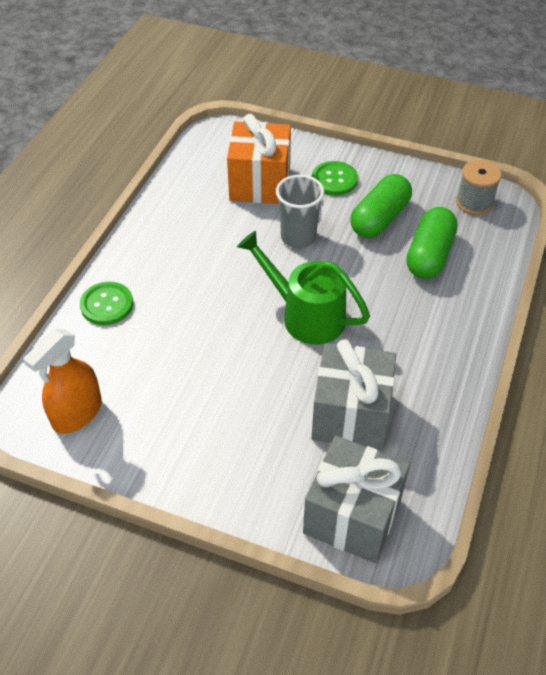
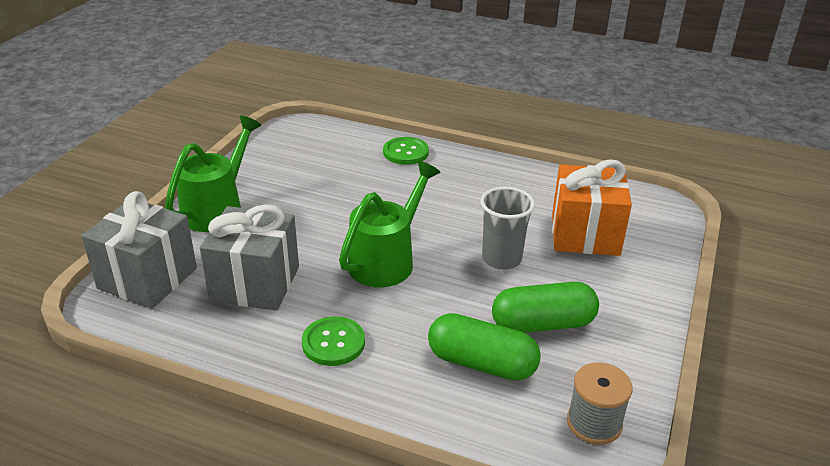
camera: 90 degrees right, 15 degrees down
(77, 413) = (294, 145): orange spray bottle -> none
(217, 473) = (218, 208): none -> green watering can
(334, 180) = (607, 290): green button -> green button (333, 343)
(379, 219) = (542, 324): green capsule -> green capsule turned 45 degrees counterclockwise

